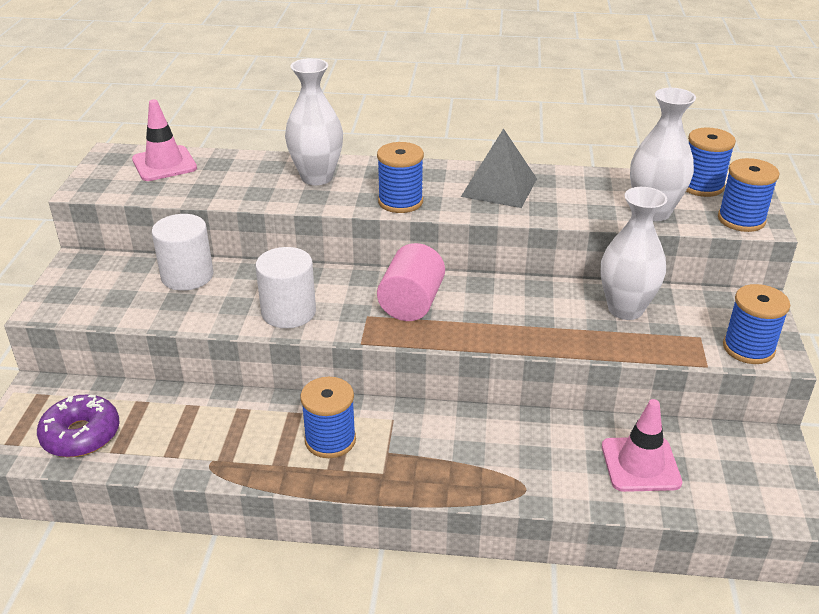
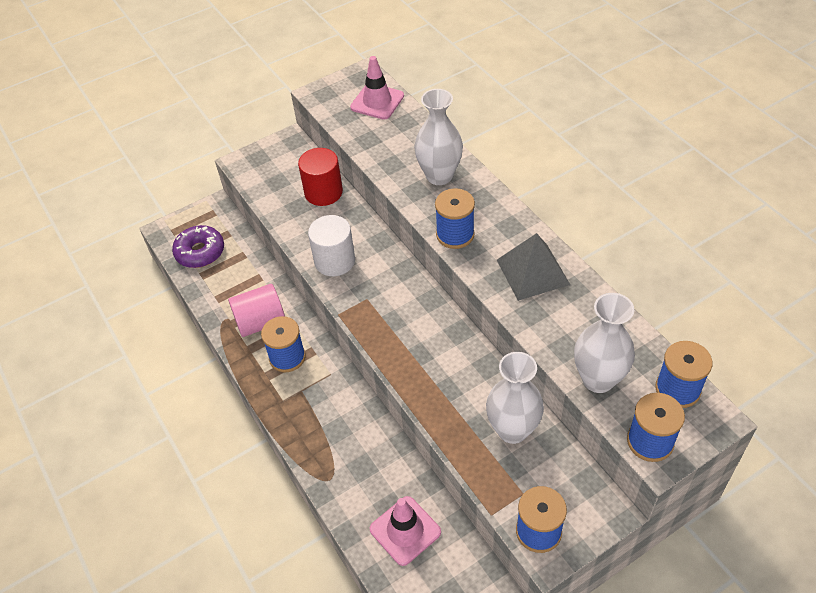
camera: 55 degrees right, 15 degrees up
(187, 276) = (323, 192): white cylinder -> red cylinder
(411, 303) = (401, 311): pink cylinder -> pink cylinder (260, 322)

